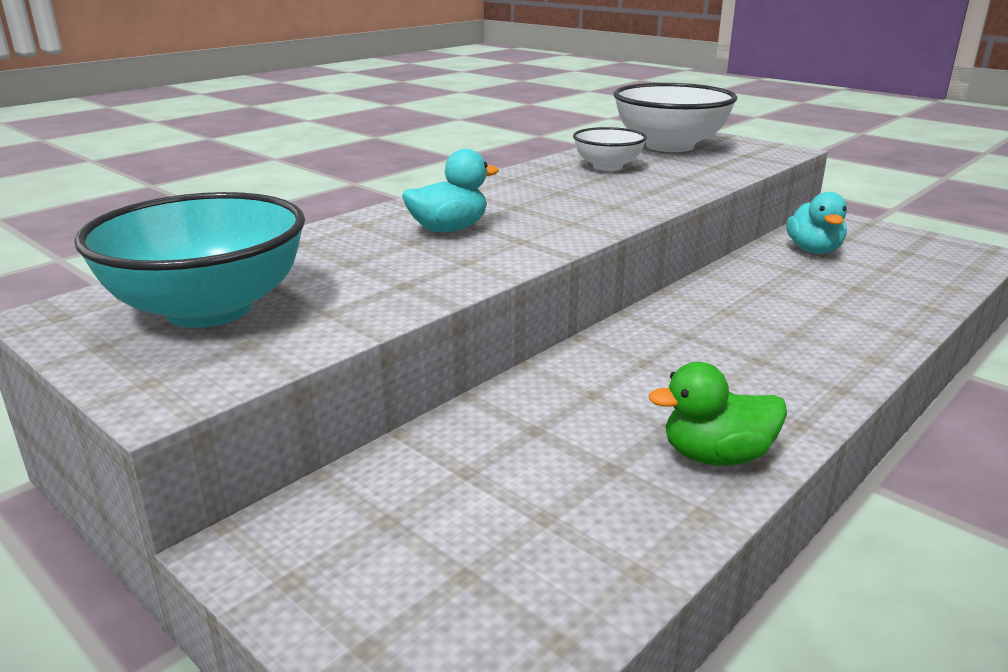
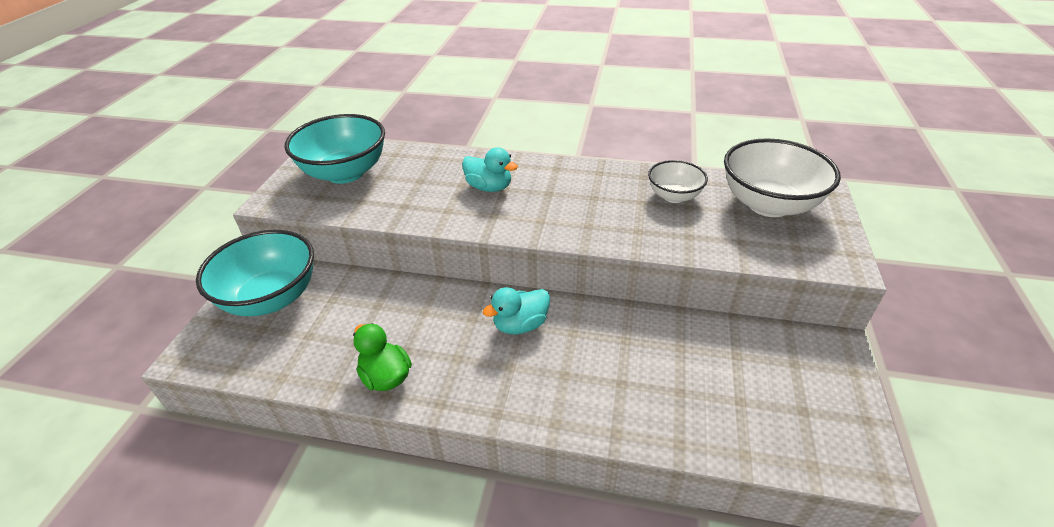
camera: 60 degrees right, 15 degrees up
(376, 545) = (271, 298): none -> turquoise bowl
(813, 250) = (738, 350): turquoise duck -> turquoise duck (520, 325)

